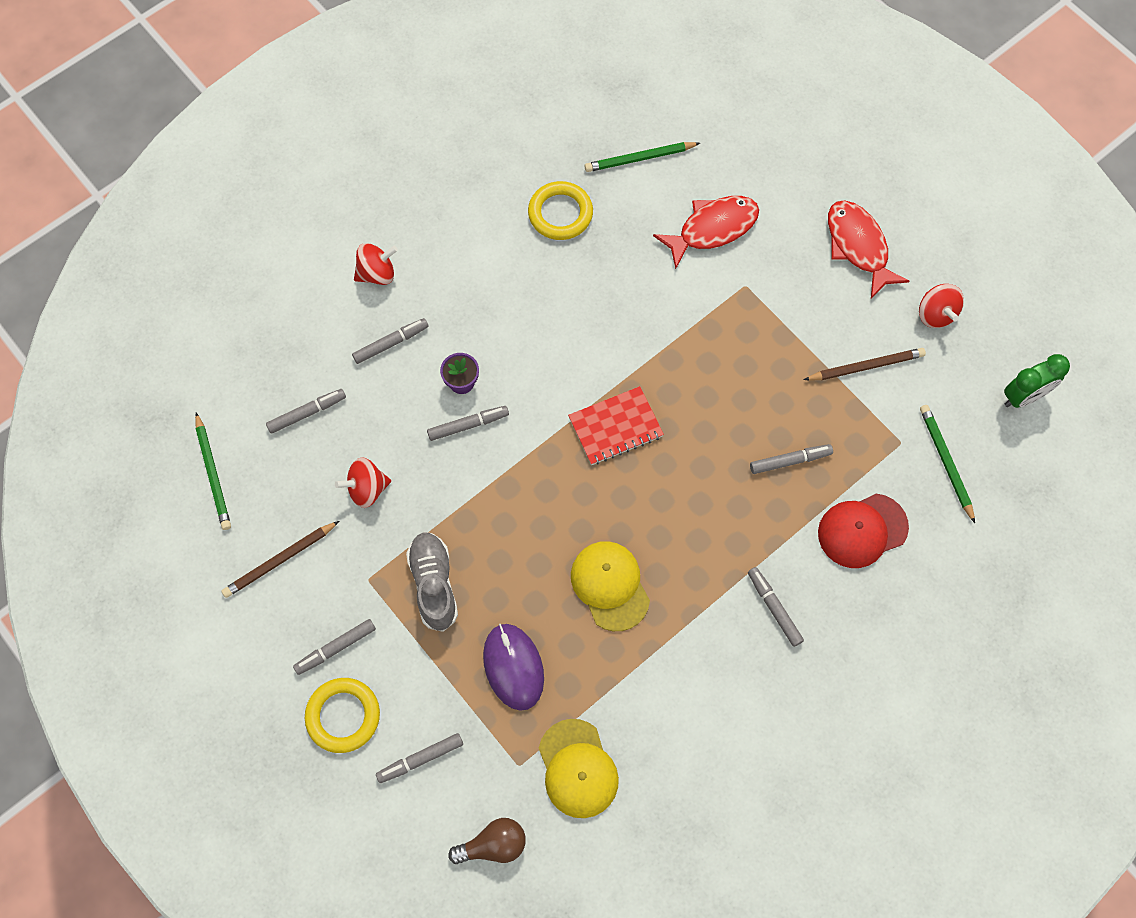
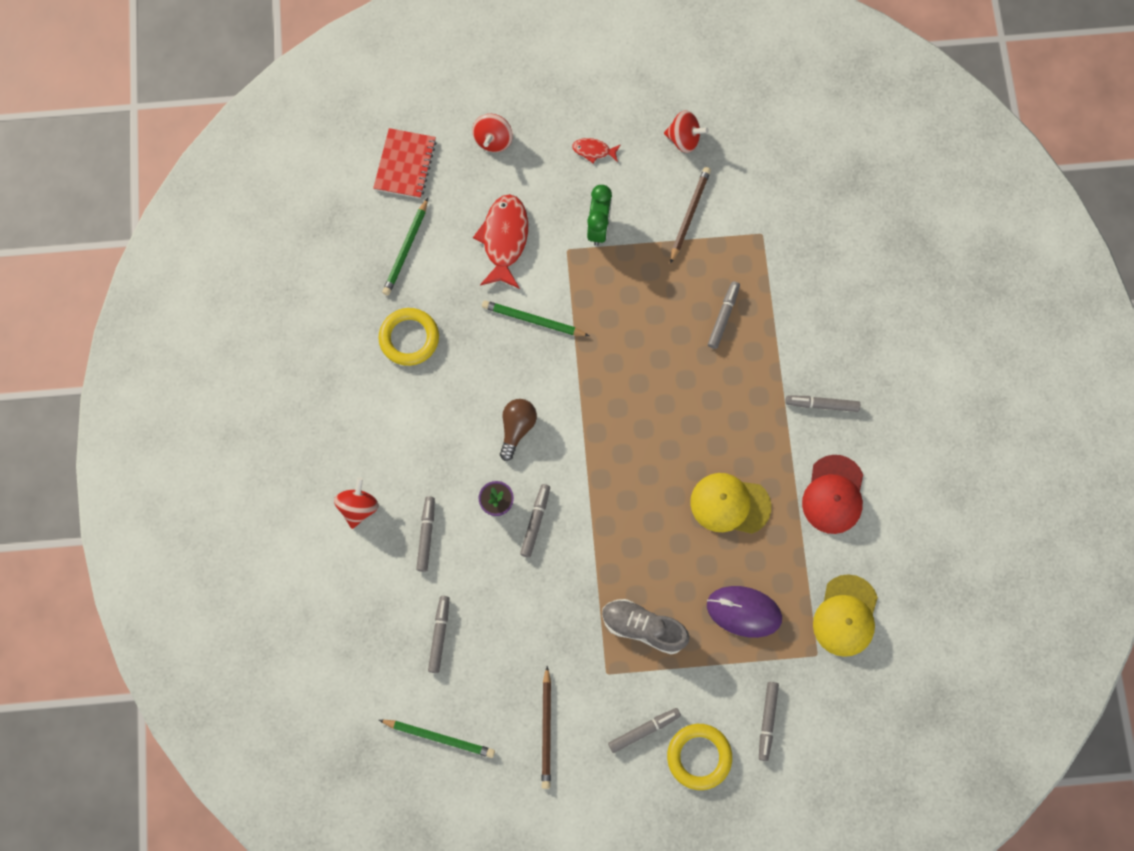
camera: 55 degrees left, 5 degrees up
(336, 648) = (644, 730): grey marker -> grey marker turned 120 degrees counterclockwise
(367, 489) = (534, 629): red spinning top -> red spinning top (493, 140)
(493, 845) = (861, 709): brown light bulb -> brown light bulb (517, 428)
(577, 768) = (846, 616): yellow cap -> yellow cap turned 90 degrees clockwise
(615, 427) = (612, 418): red notebook -> red notebook (405, 165)
(858, 246) = (593, 151): red fish -> red fish, size x0.49
(862, 530) = (807, 306): red cap -> red cap (833, 494)
(946, 462) = (797, 215): green pencil -> green pencil (533, 320)
(1023, 396) = (785, 129): green clock -> green clock (598, 228)

